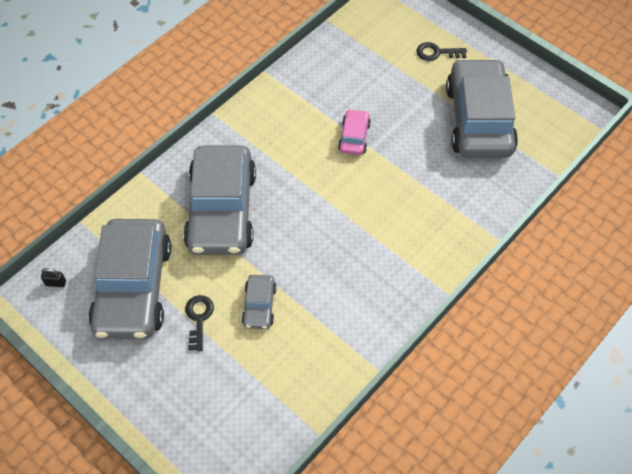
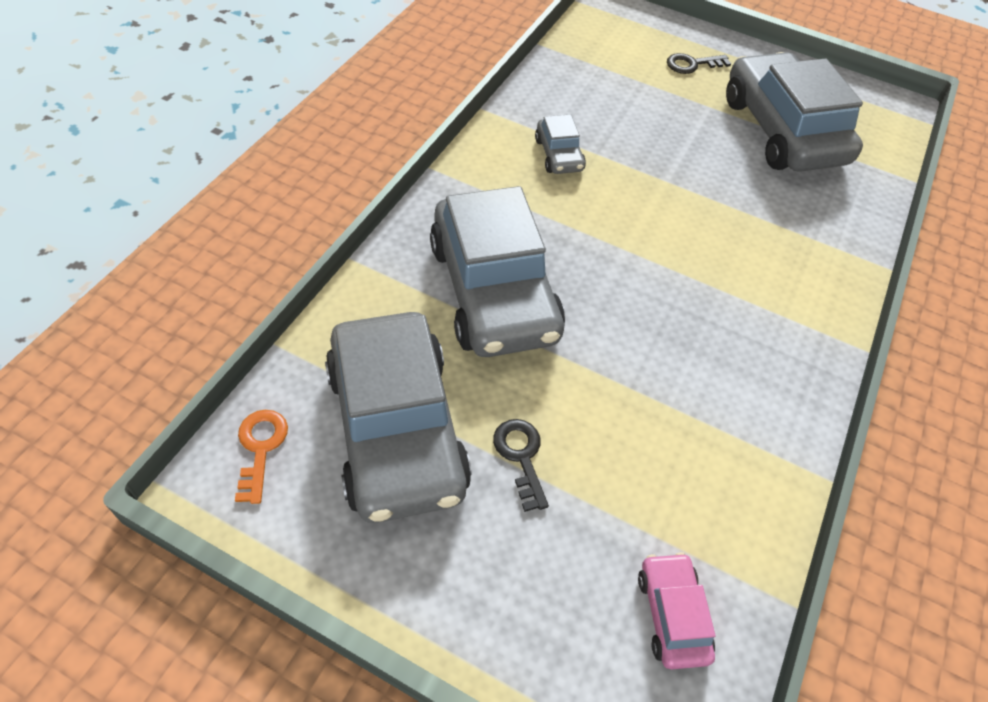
camera: 20 degrees left, 5 degrees down
(56, 283) = (260, 448): black padlock -> orange key
(259, 305) = (607, 418): grey car -> grey car (559, 155)
(354, 137) = (637, 171): pink car -> pink car (672, 614)

